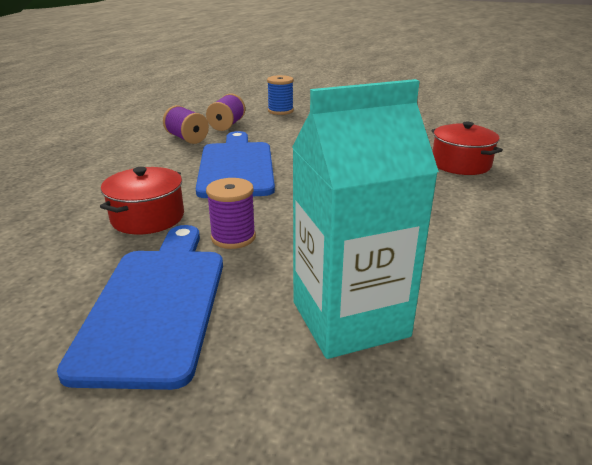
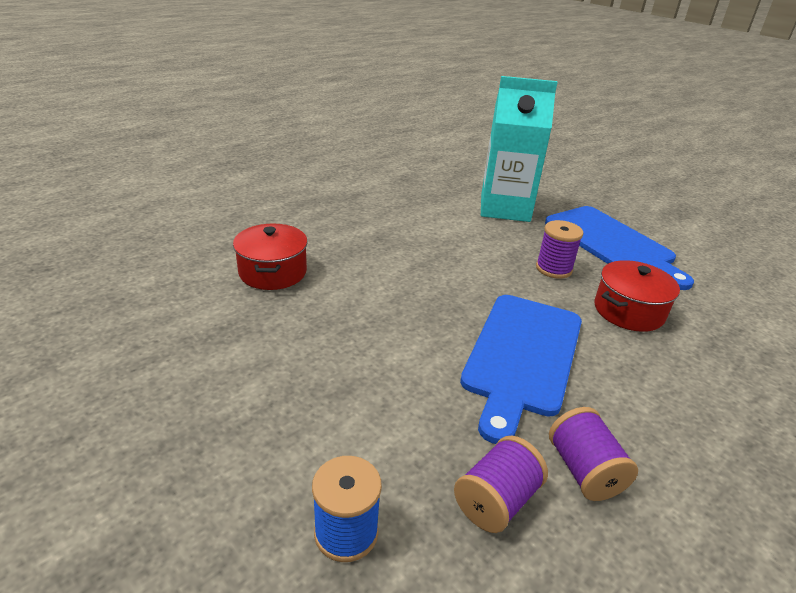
camera: 155 degrees left, 5 degrees up
(156, 304) = (612, 243): blue cutting board -> blue cutting board turned 60 degrees counterclockwise

